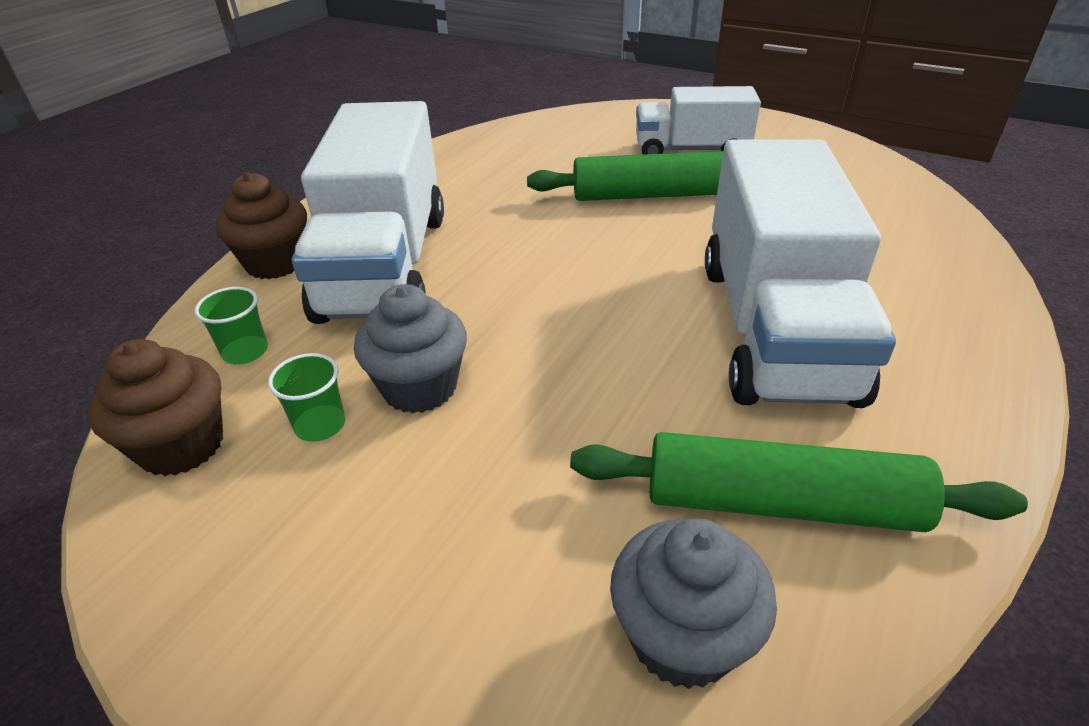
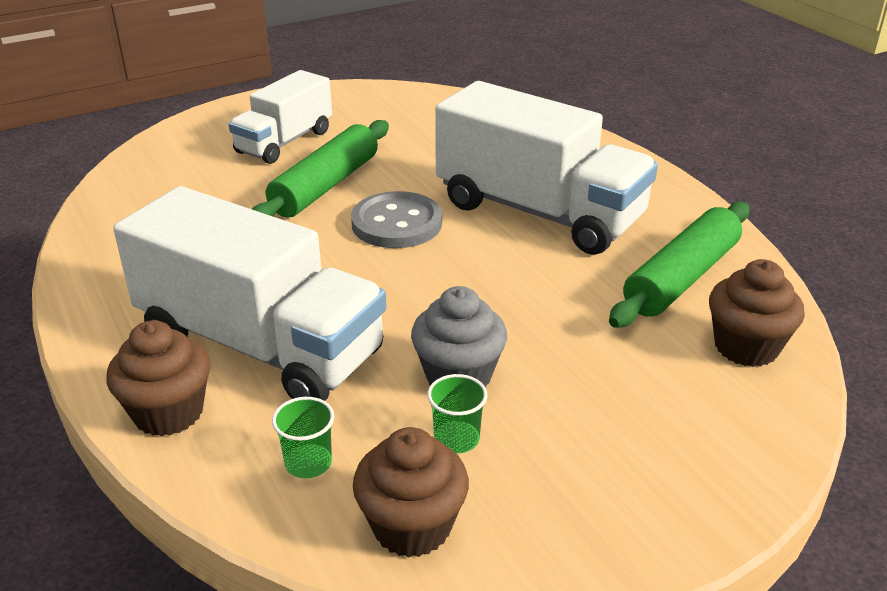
camera: 60 degrees left, 5 degrees down
(636, 252) = (396, 223): none -> grey button
(682, 637) = (746, 347): grey cupcake -> brown cupcake

